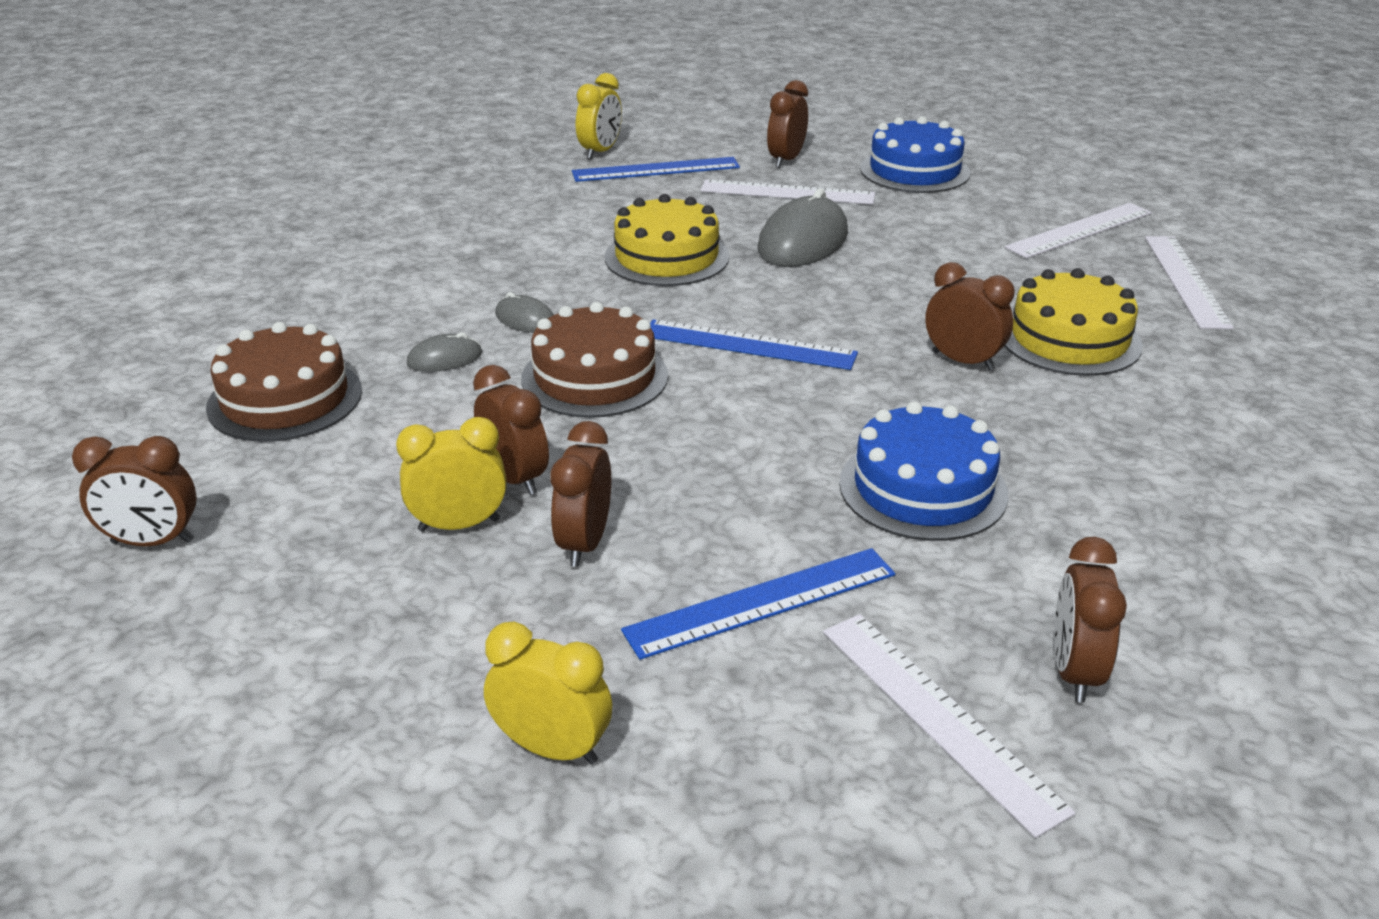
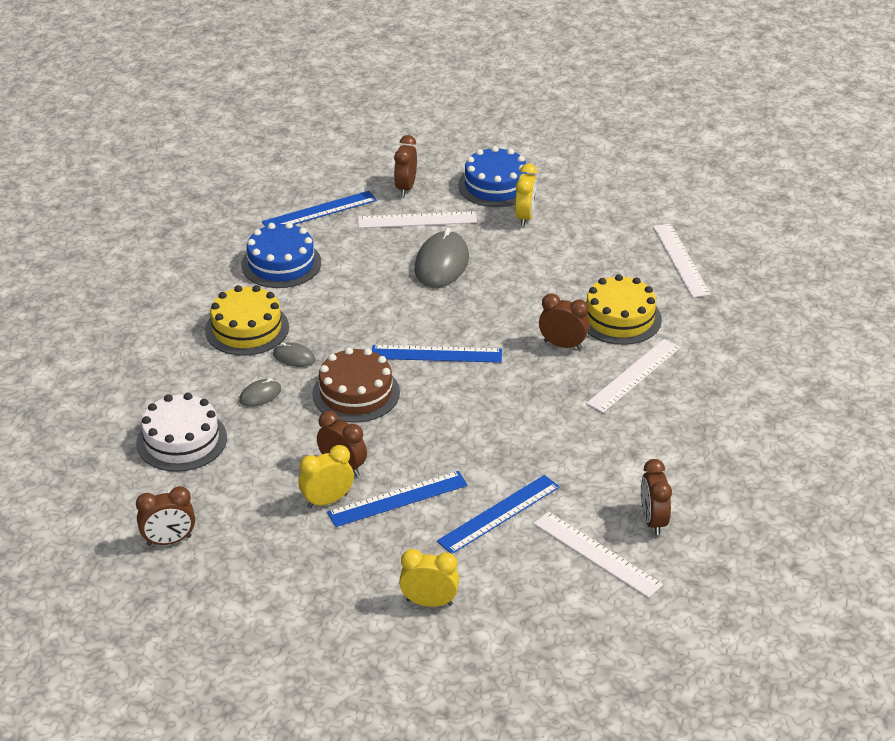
camera: 15 degrees left, 5 degrees up
(285, 399) = (181, 440): brown cake -> white cake
(584, 543) = (398, 499): brown clock -> blue ruler
(600, 152) = (273, 199): yellow clock -> yellow clock (525, 217)
(666, 257) = (360, 291): yellow cake -> yellow cake (247, 328)
(923, 488) = (561, 434): blue cake -> blue cake (281, 263)
(1079, 230) = (612, 226): white ruler -> white ruler (634, 375)

